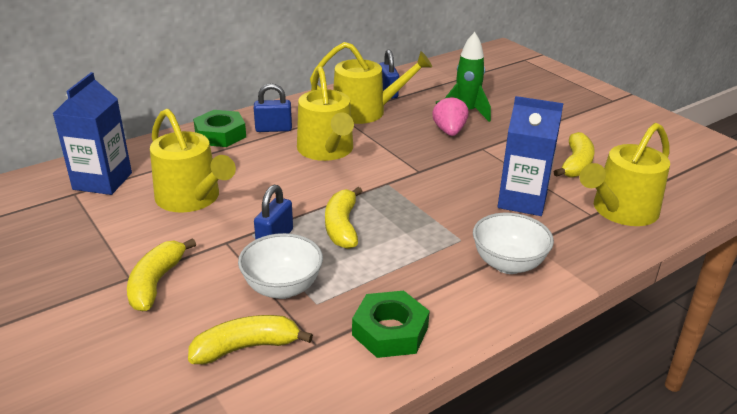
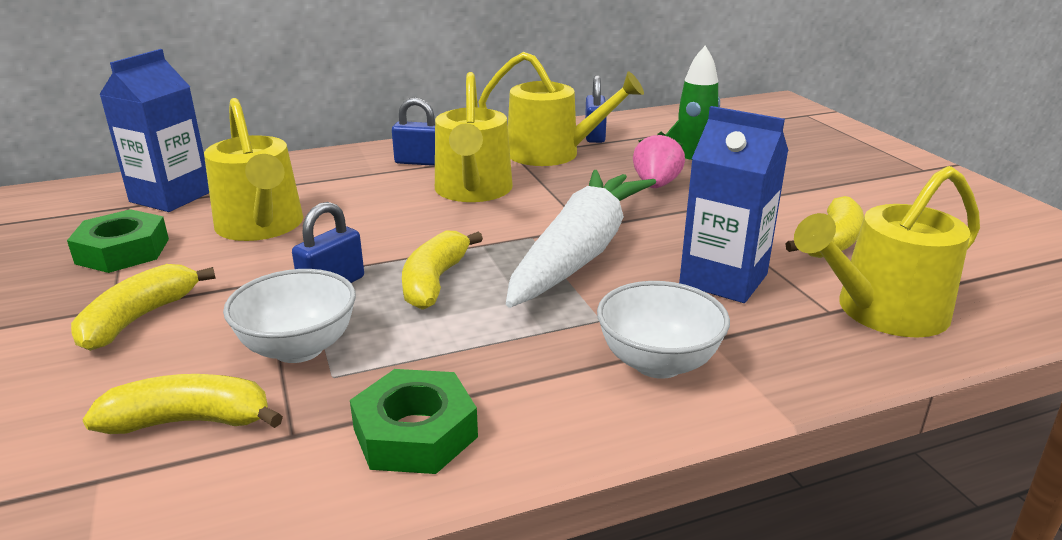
camera: 15 degrees right, 5 degrees down
(220, 134) = (349, 162): green nut -> green nut (122, 251)
(425, 192) = (580, 252): none -> white carrot

